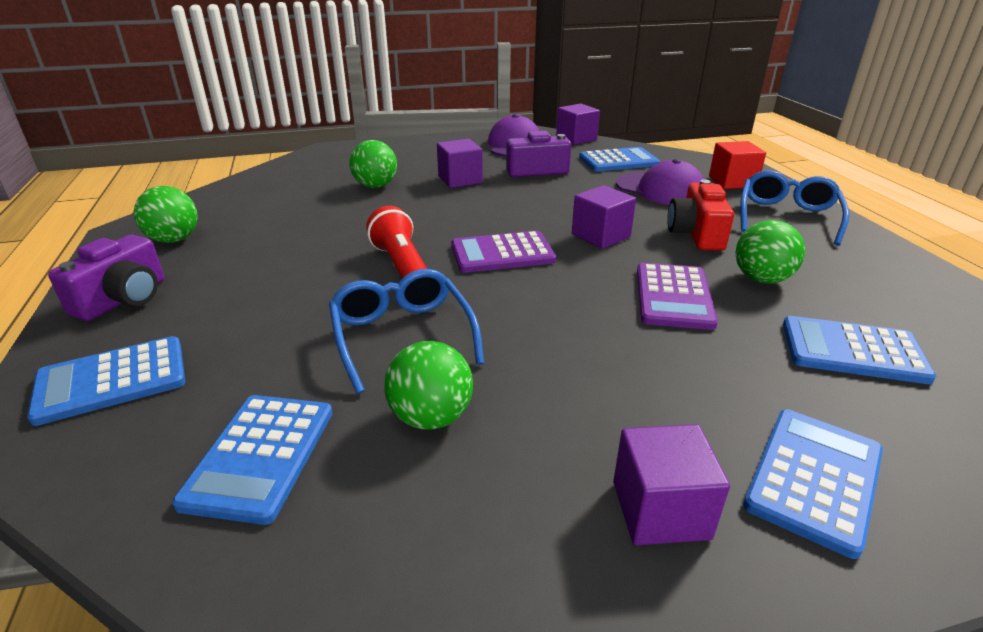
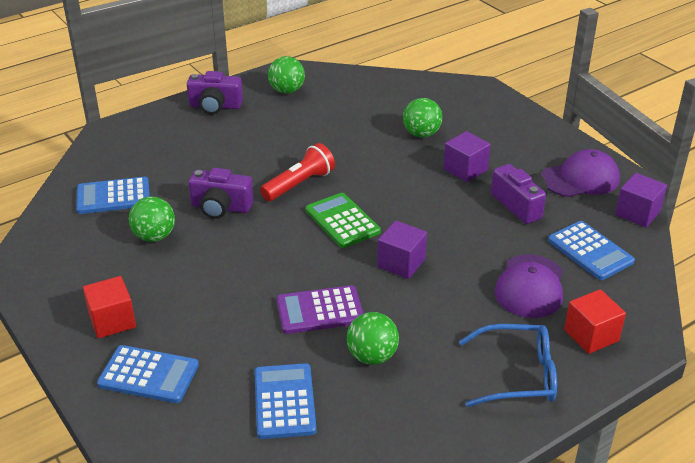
camera: 70 degrees right, 5 degrees up
(112, 380) = (149, 136): blue calculator -> none
(402, 335) = (221, 207): blue glasses -> purple camera
(502, 253) = (342, 221): purple calculator -> green calculator
(660, 510) = (112, 321): purple cube -> red cube
(696, 234) = (438, 316): red camera -> none

